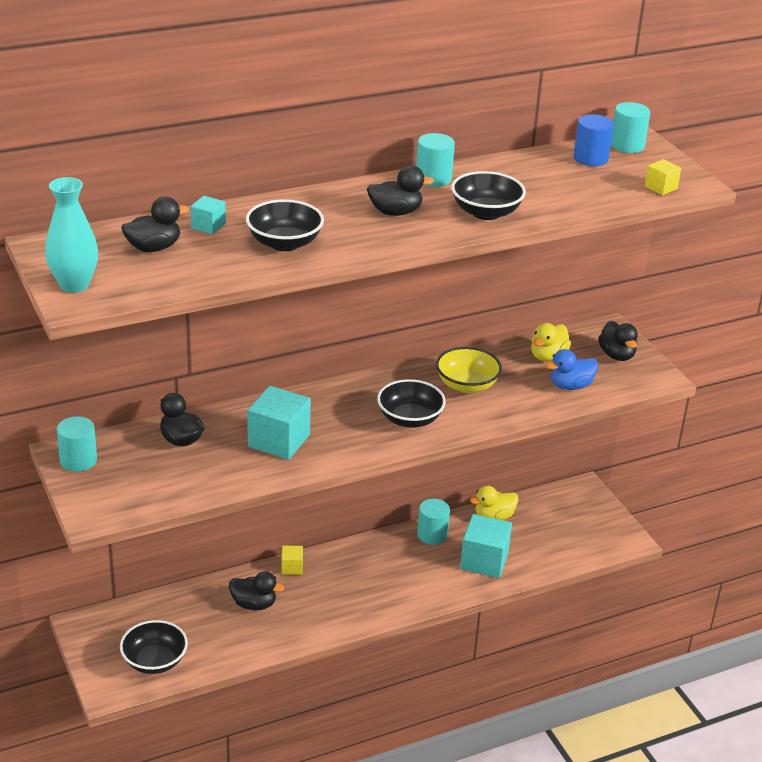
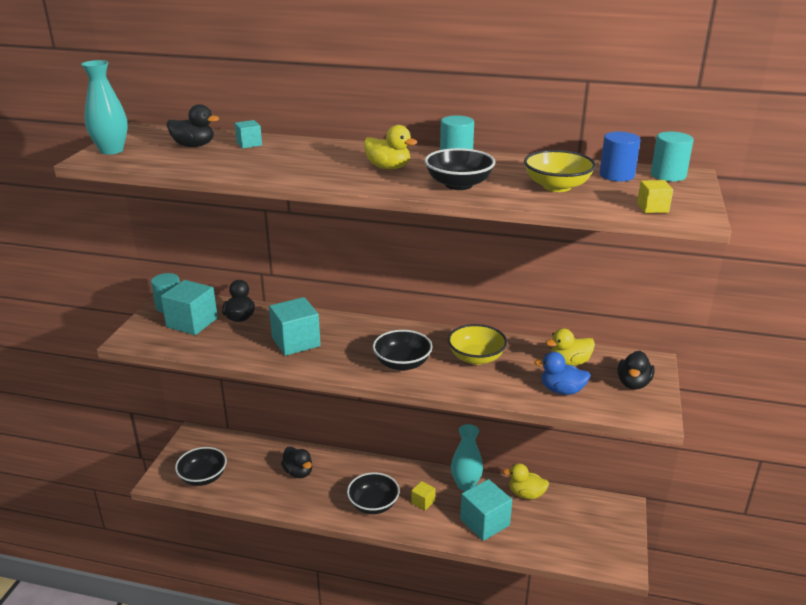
camera: 40 degrees right, 5 degrees down
(135, 467) = (192, 322): none -> turquoise cube
(284, 243) = (276, 164): black bowl -> black bowl (373, 504)
(292, 567) = (347, 461): yellow cube -> yellow cube (423, 502)
(395, 212) = (388, 167): black duck -> yellow duck
(432, 535) = (466, 485): turquoise cylinder -> turquoise vase
(564, 187) = (557, 186): none -> yellow bowl

